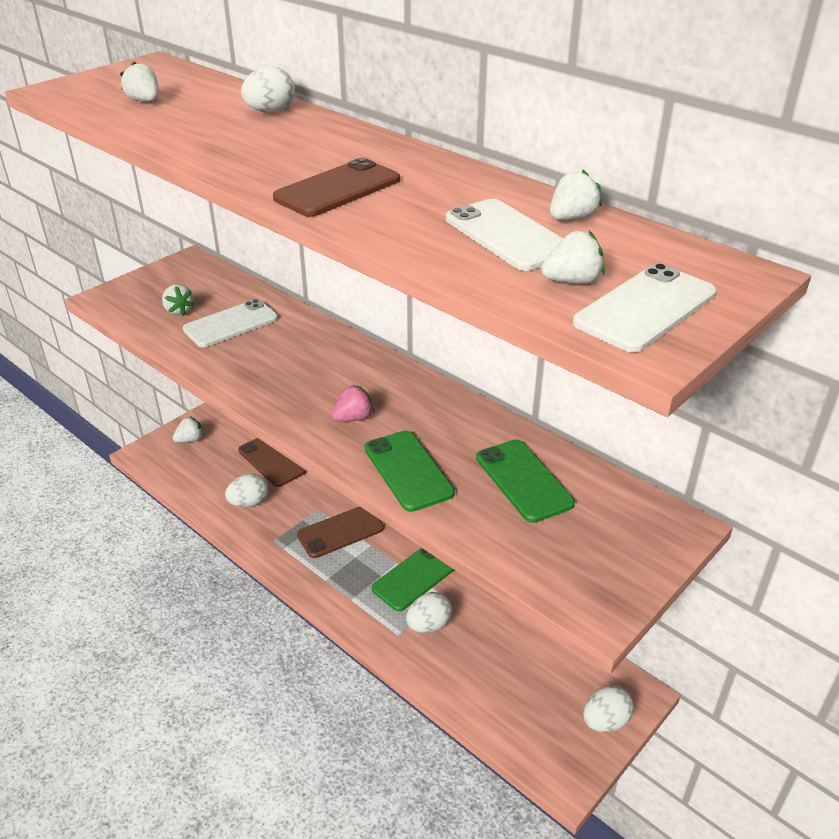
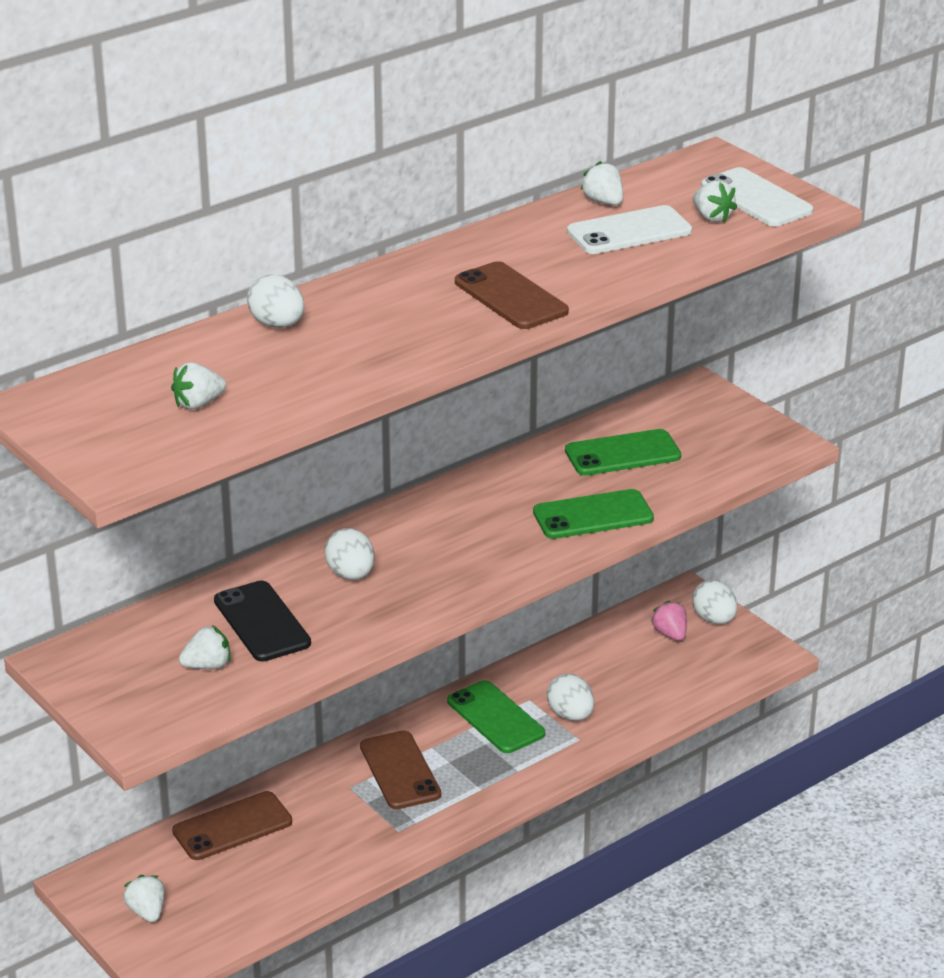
camera: 80 degrees left, 5 degrees down
(231, 324) = (261, 622): white phone -> black phone
(249, 502) = (316, 851): white egg -> white egg (351, 575)
(353, 418) = (496, 541): pink strawberry -> pink strawberry (670, 634)
(572, 281) = (712, 217): white strawberry -> white strawberry turned 150 degrees clockwise

